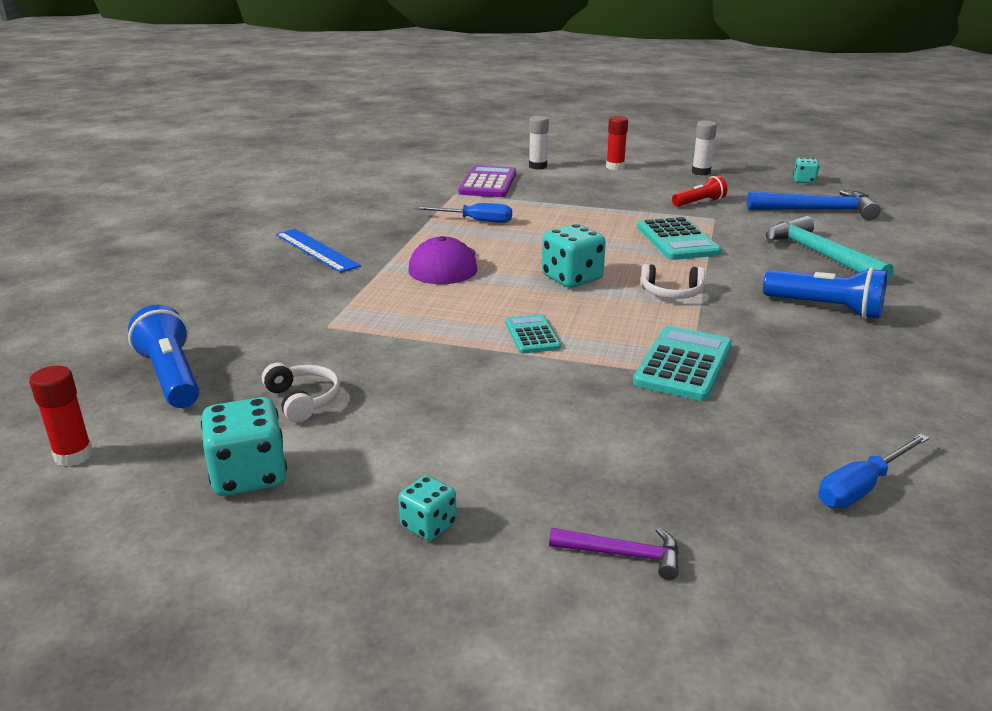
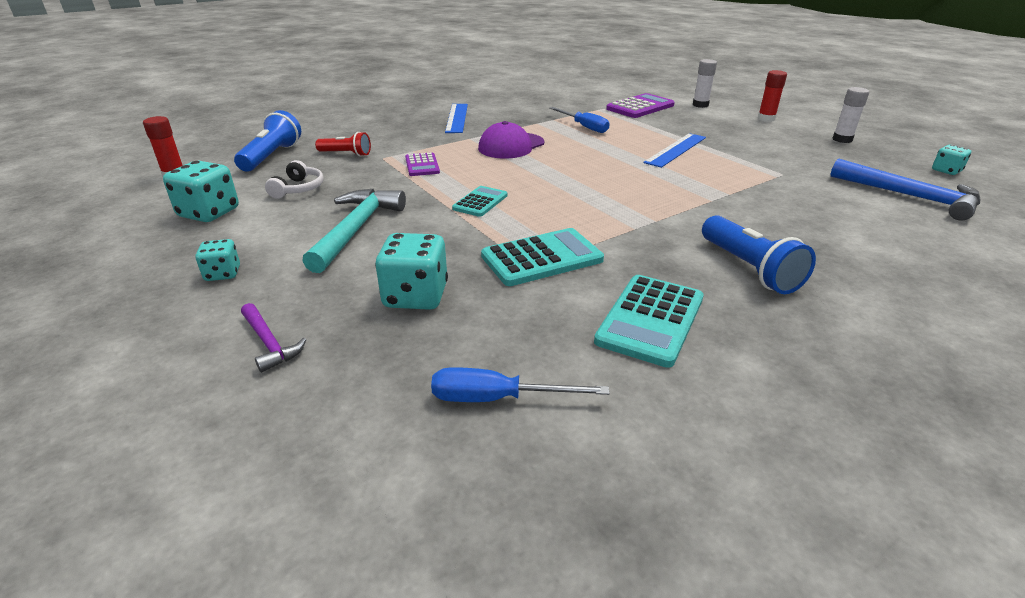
camera: 40 degrees right, 5 degrees up
(392, 318) = (422, 165): none -> purple calculator
(572, 278) = (577, 179): turquoise dice -> turquoise dice (415, 296)
(599, 220) = (675, 150): none -> blue ruler
(671, 292) = (633, 211): white headphones -> none
(677, 240) = (714, 179): turquoise calculator -> turquoise calculator (651, 320)
(699, 202) = (792, 160): red flashlight -> red flashlight (346, 154)
(819, 255) = (833, 229): turquoise hammer -> turquoise hammer (355, 230)

